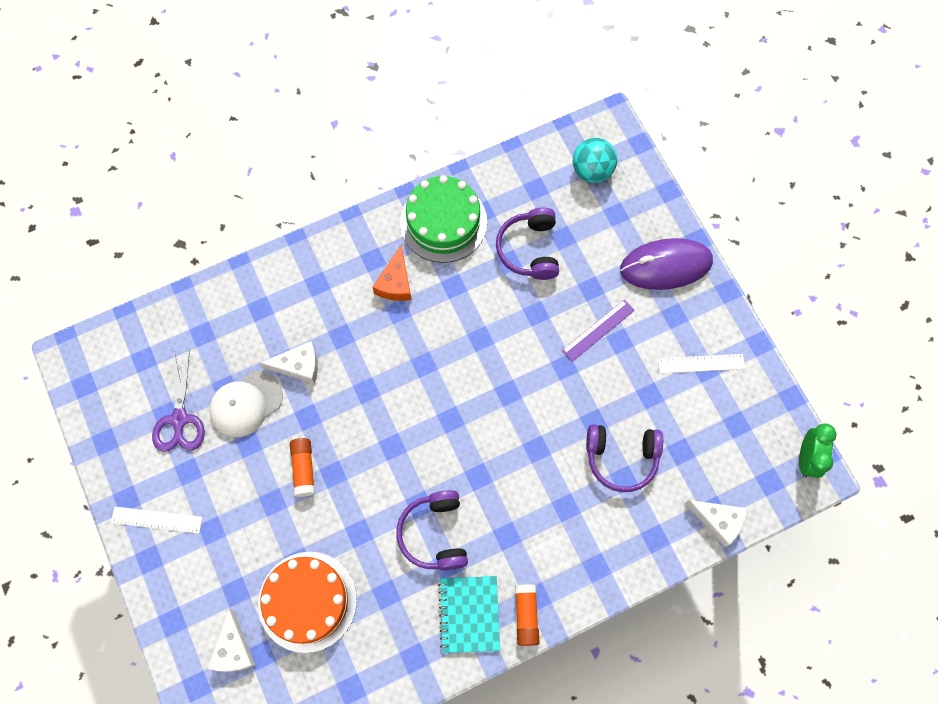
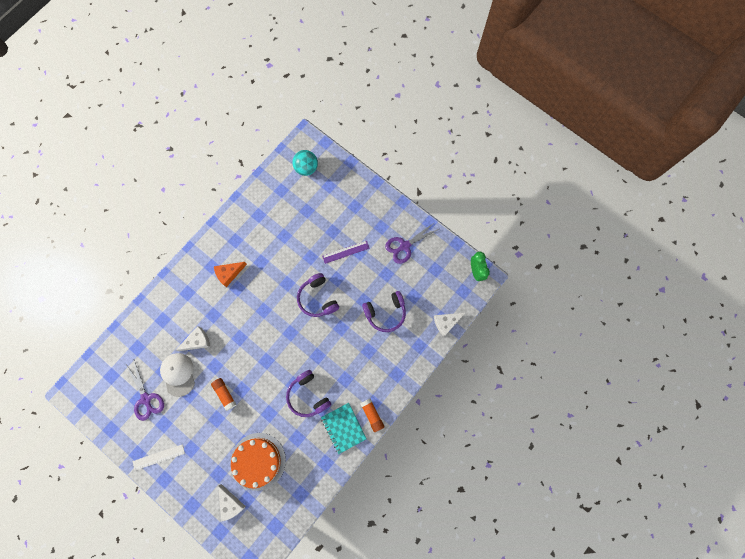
camera: 25 degrees left, 5 degrees up
(246, 404) = (178, 374): white cap -> white cap turned 135 degrees clockwise
(395, 282) = (229, 273): orange cheese -> orange cheese turned 75 degrees clockwise
(443, 222) = (240, 229): green cake -> none
(529, 249) = (292, 224): purple headphones -> purple headphones (317, 298)
(598, 330) = (345, 252): purple ruler -> purple ruler turned 45 degrees clockwise
(665, 265) = (366, 202): purple mouse -> none
(701, 363) = (405, 246): white ruler -> purple scissors
(718, 521) = (446, 322): white cheese -> white cheese turned 150 degrees clockwise

